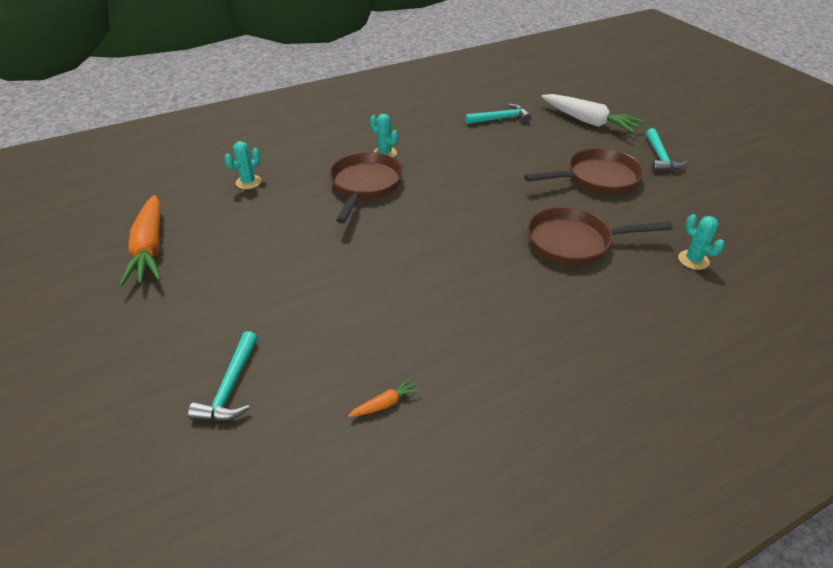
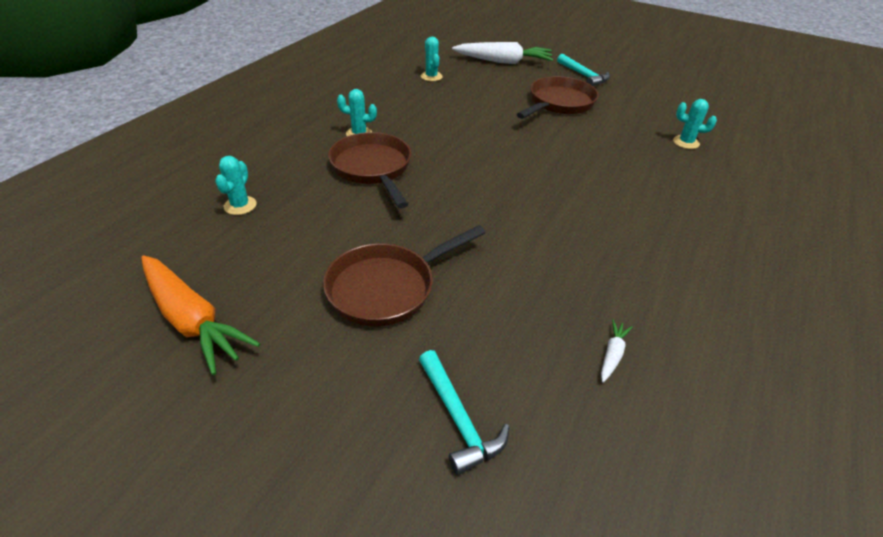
camera: 35 degrees left, 0 degrees up
(385, 403) = (612, 354): orange carrot -> white carrot
(500, 119) = (431, 76): turquoise hammer -> turquoise cactus
(574, 242) = (598, 158): brown pan -> brown pan (387, 288)

